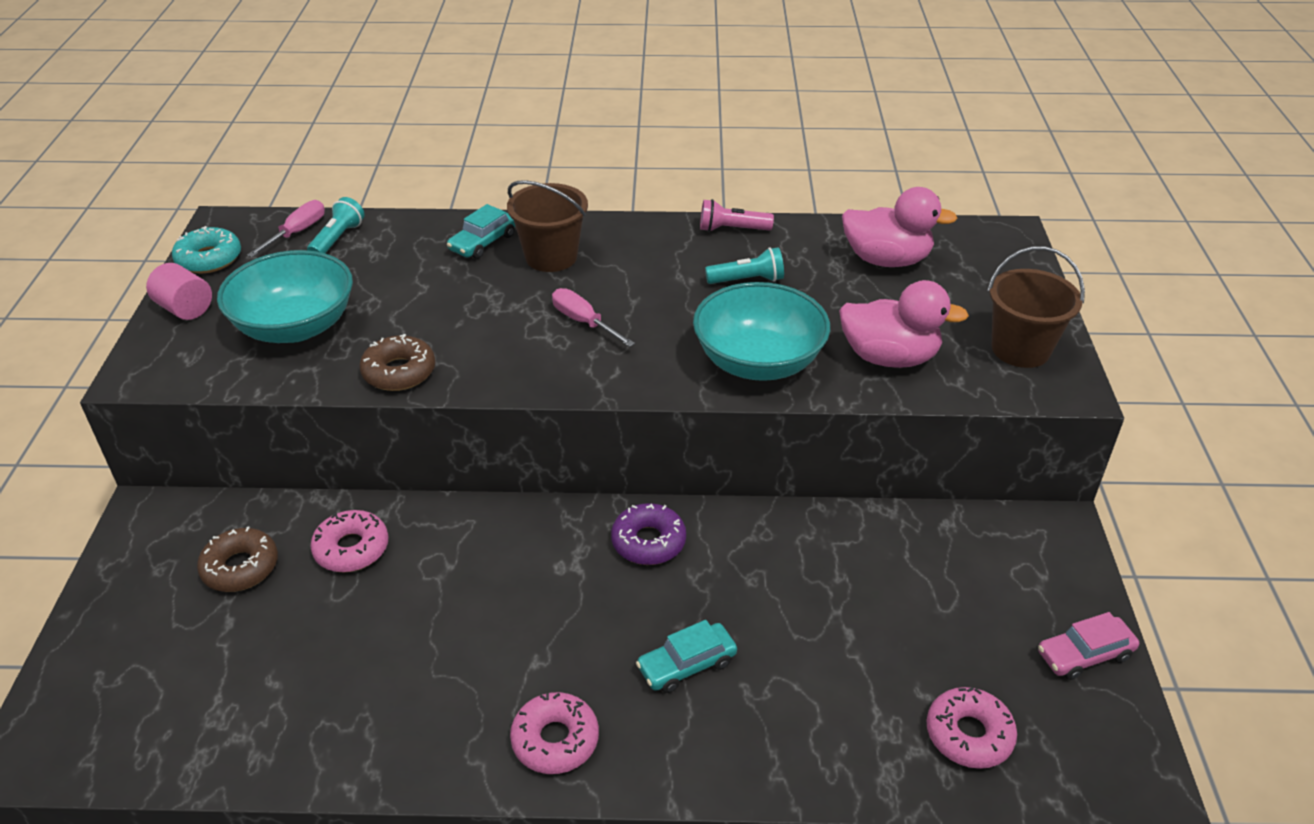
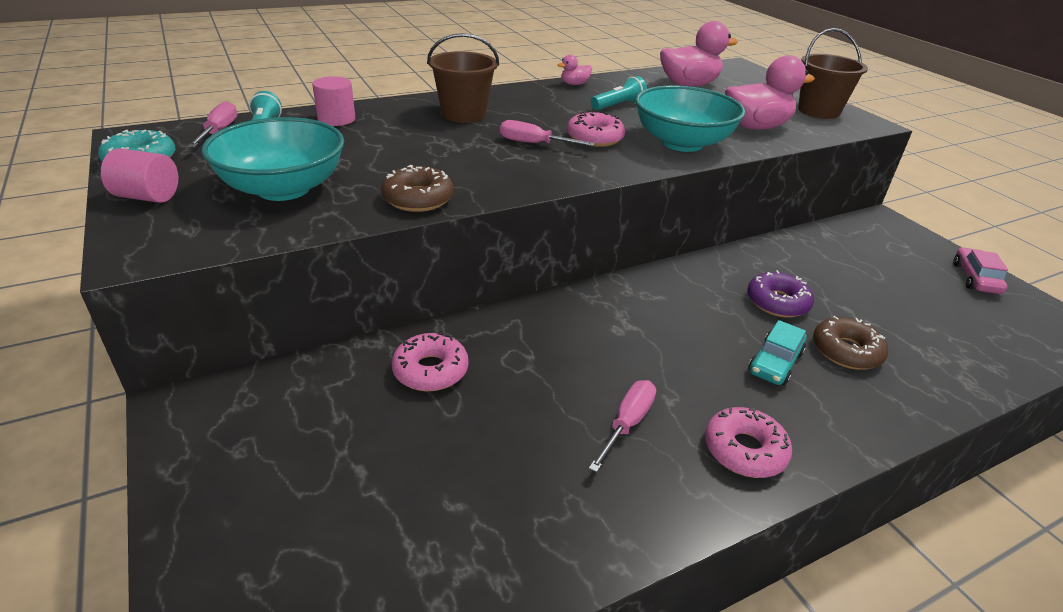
camera: 30 degrees left, 5 degrees down
(240, 567) = (331, 419): brown donut -> brown donut (846, 351)
(415, 237) = (336, 119): none -> pink cylinder
(473, 669) = (627, 423): none -> pink screwdriver
(483, 242) = (399, 114): turquoise car -> none
(648, 542) = (663, 295): purple donut -> purple donut (777, 302)
(732, 229) = (574, 84): pink flashlight -> pink duck
(968, 735) = (978, 342): pink donut -> pink donut (594, 138)
(1084, 654) = (975, 278): pink car -> pink car turned 150 degrees clockwise

